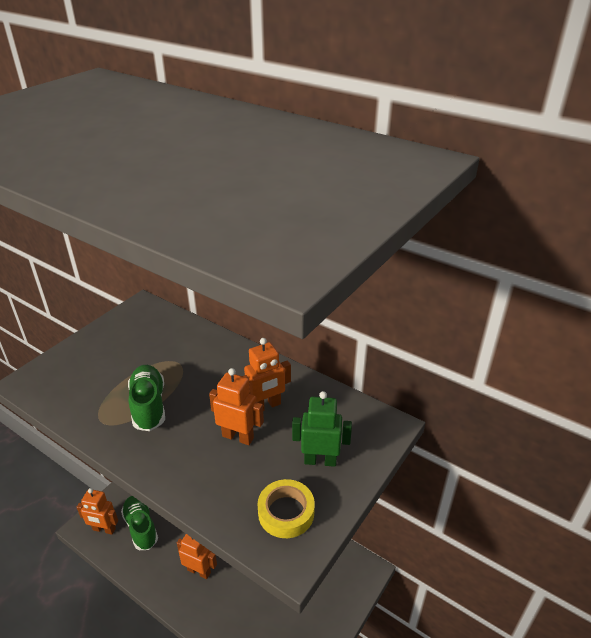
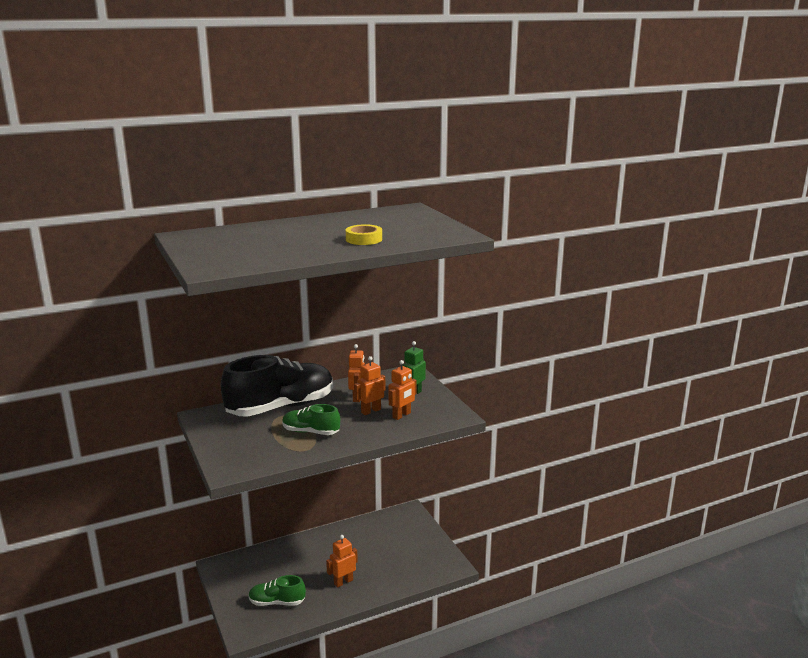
camera: 60 degrees left, 15 degrees down
(104, 529) = (257, 623): orange robot -> orange robot (402, 415)
(195, 353) = (281, 407): none -> black shoe
(286, 512) = (435, 411): yellow tape -> yellow tape (364, 239)

